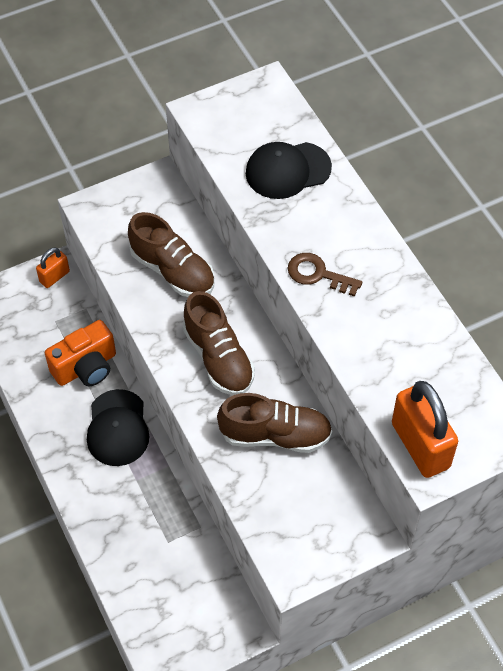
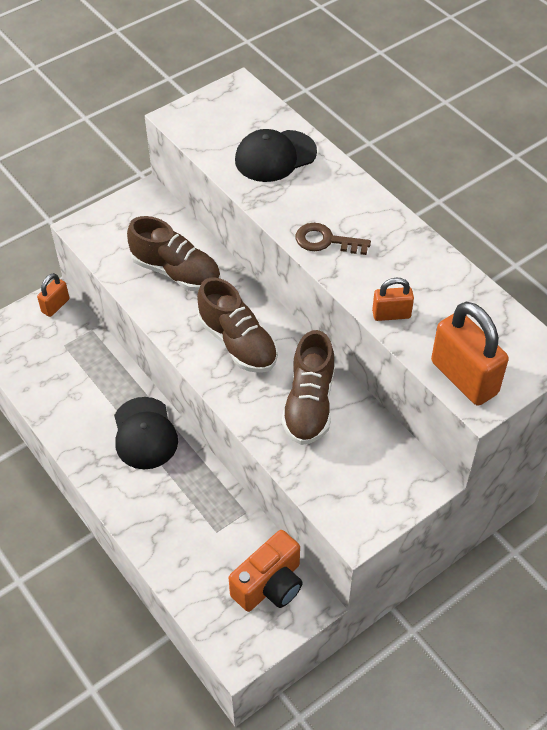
camera: 10 degrees left, 5 degrees down
(86, 367) = (102, 382): orange camera -> orange camera (269, 585)
(275, 435) = (309, 404): brown shoe -> brown shoe turned 105 degrees clockwise
(364, 365) = (391, 314): none -> orange padlock

